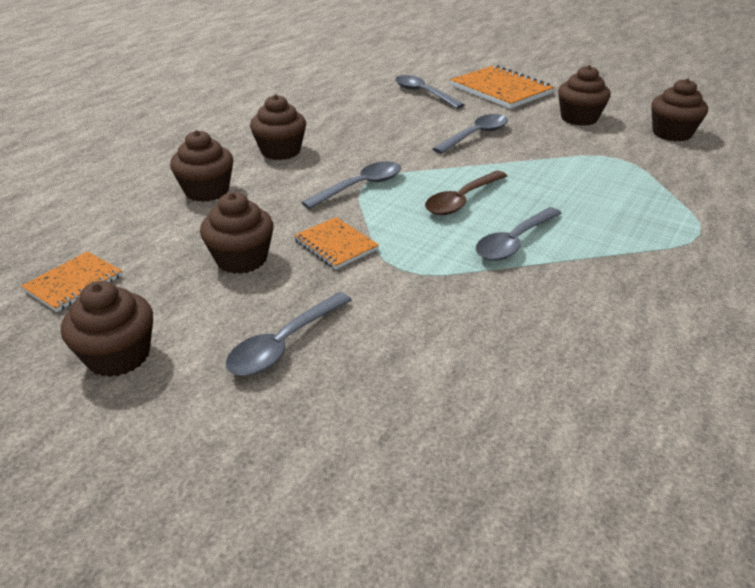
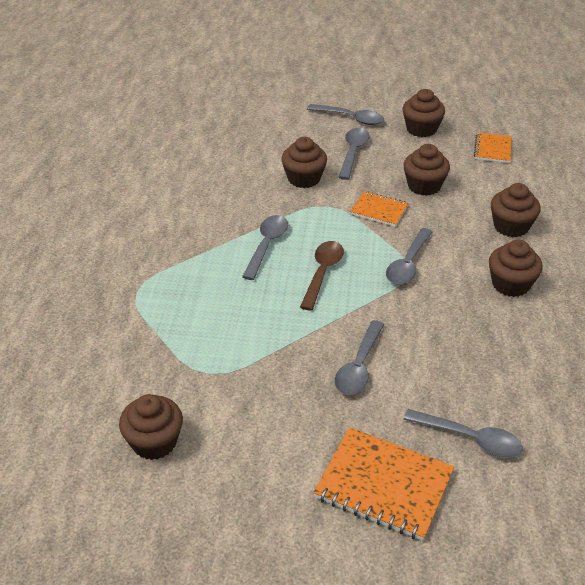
camera: 155 degrees right, 5 degrees up
(210, 429) = (351, 118): none -> grey spoon
(579, 118) = (263, 441): brown cupcake -> brown cupcake (304, 178)

